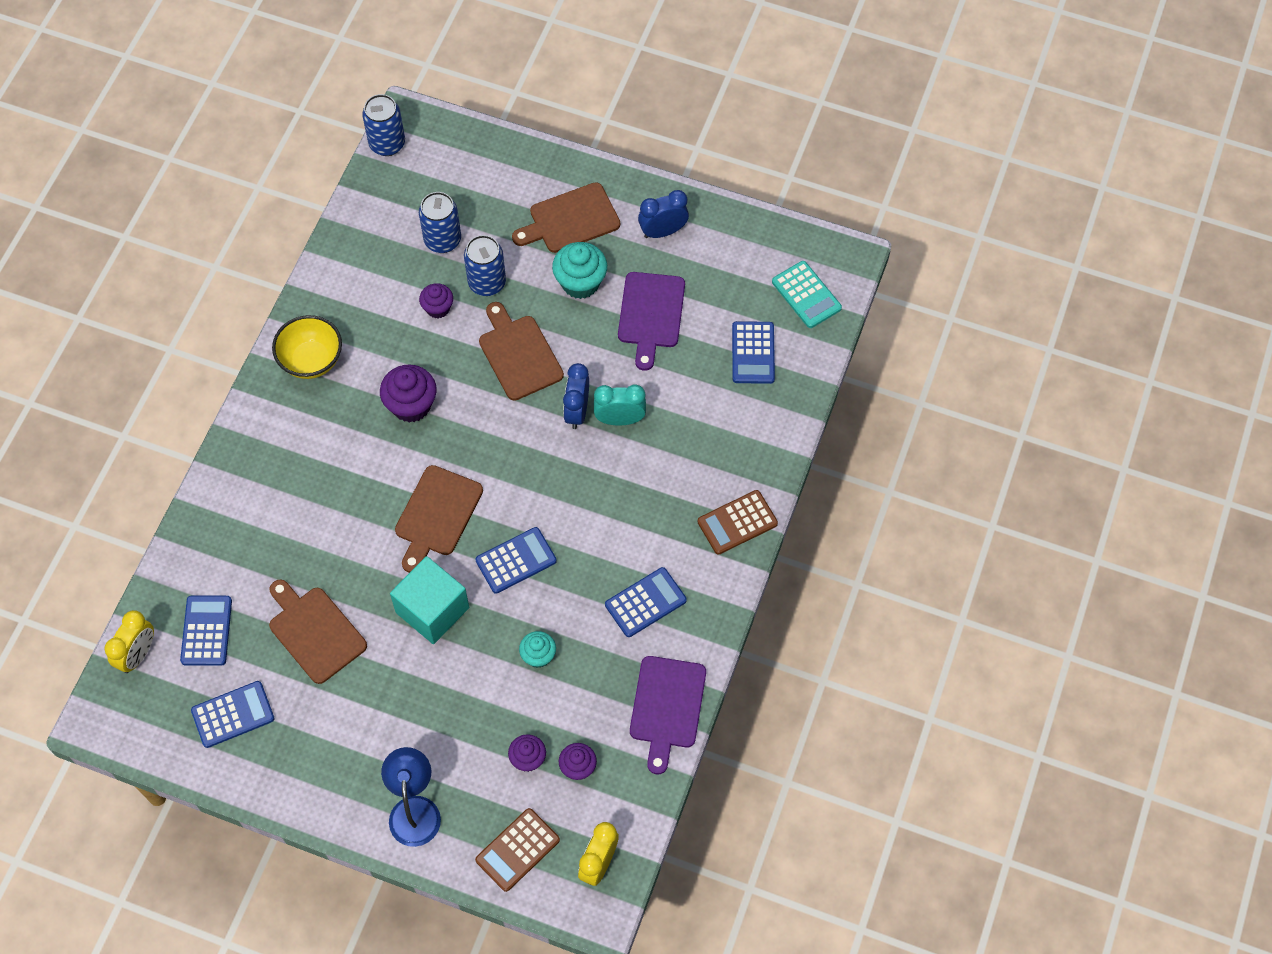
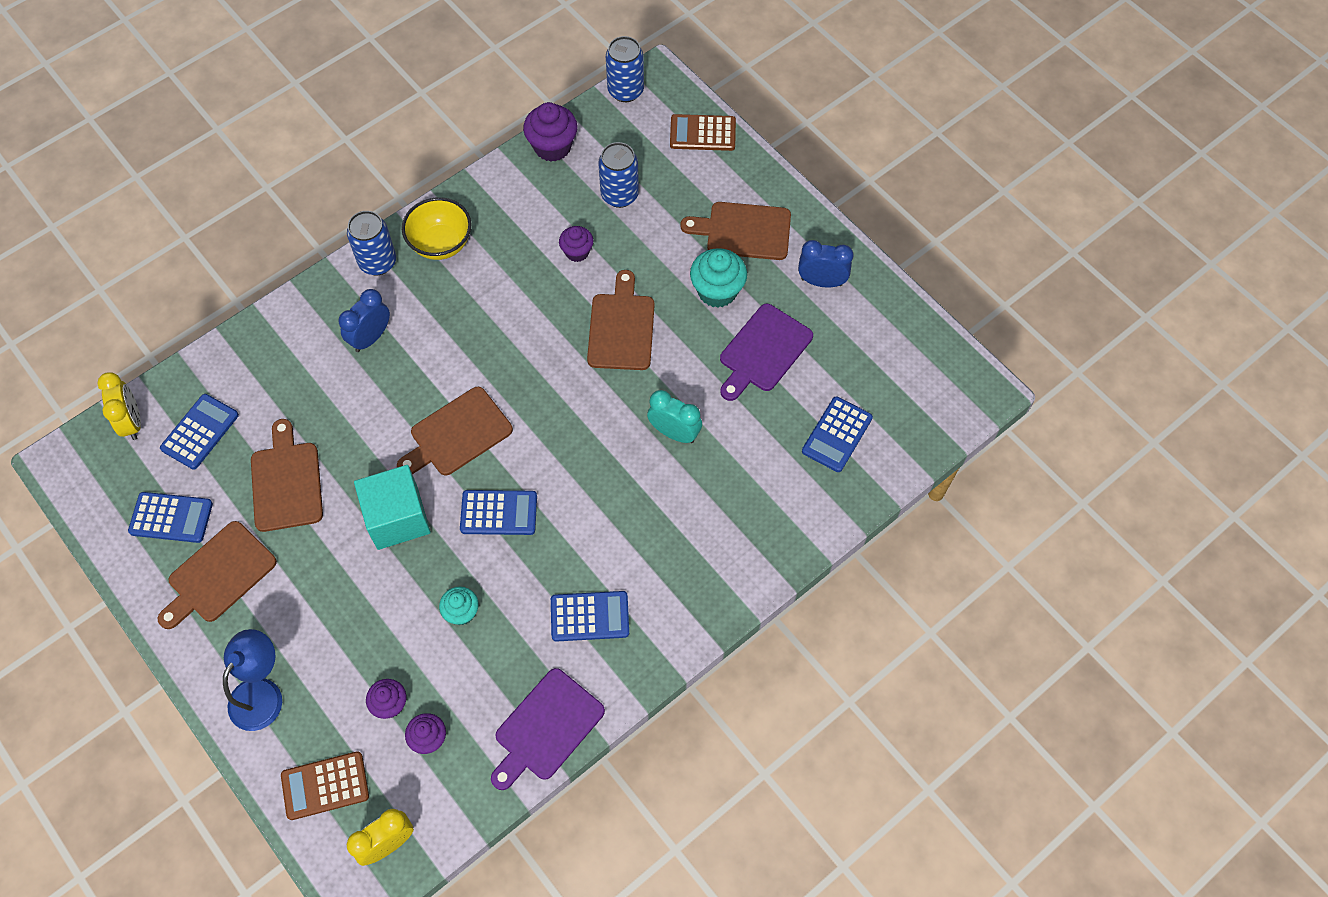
camera: 30 degrees right, 0 degrees up
(138, 654) = (132, 422): yellow clock -> yellow clock turned 75 degrees counterclockwise
(309, 738) = (218, 575): none -> brown cutting board
(411, 405) = (499, 325): purple cupcake -> purple cupcake (552, 147)
(487, 283) = (634, 251): blue can -> blue can (378, 262)
(577, 411) = (640, 405): blue clock -> blue clock (371, 338)
(737, 523) = (722, 587): brown calculator -> brown calculator (702, 133)
(806, 295) = (921, 406): turquoise calculator -> none

